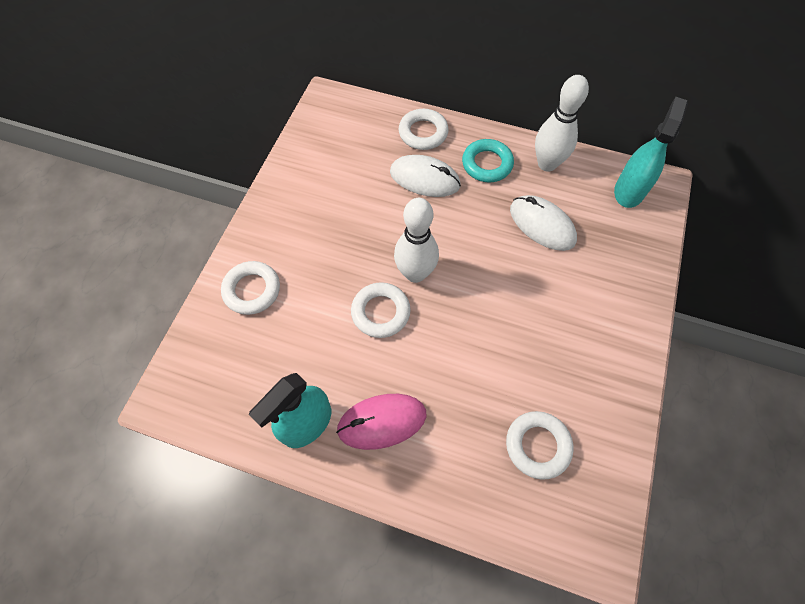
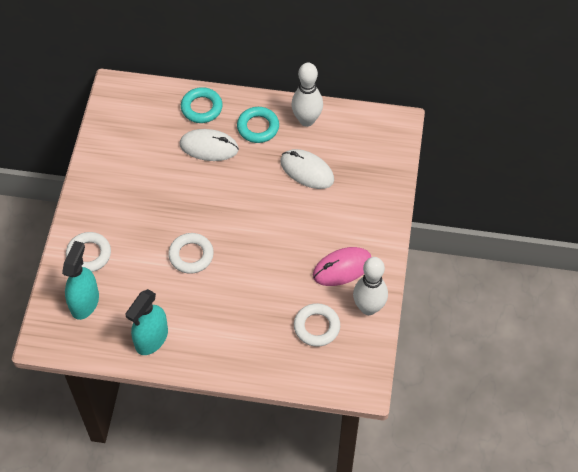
camera: 10 degrees left, 5 degrees down
(382, 422) = (205, 329): pink mouse -> pink mouse (342, 268)
(415, 273) = (213, 223): white bowling pin -> white bowling pin (368, 307)
(423, 133) = (201, 108): white ring -> turquoise ring
(629, 191) = (373, 133): turquoise spray bottle -> turquoise spray bottle (85, 302)

